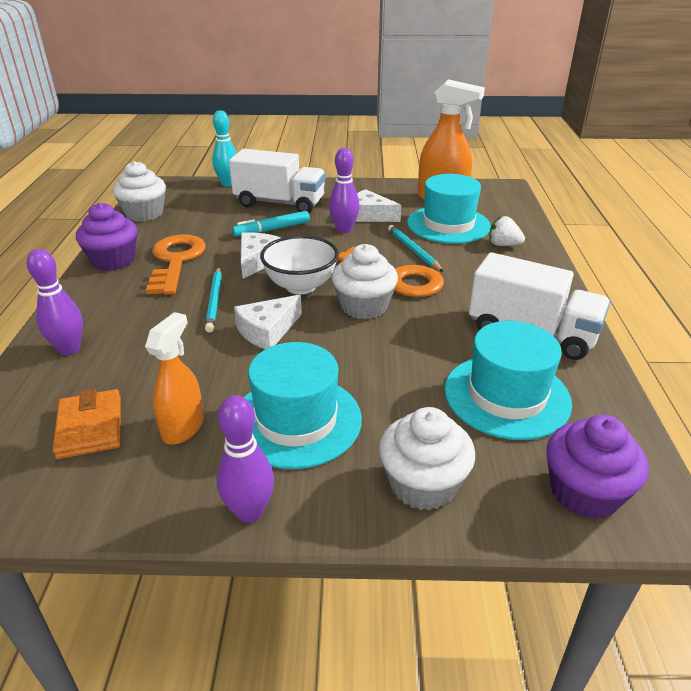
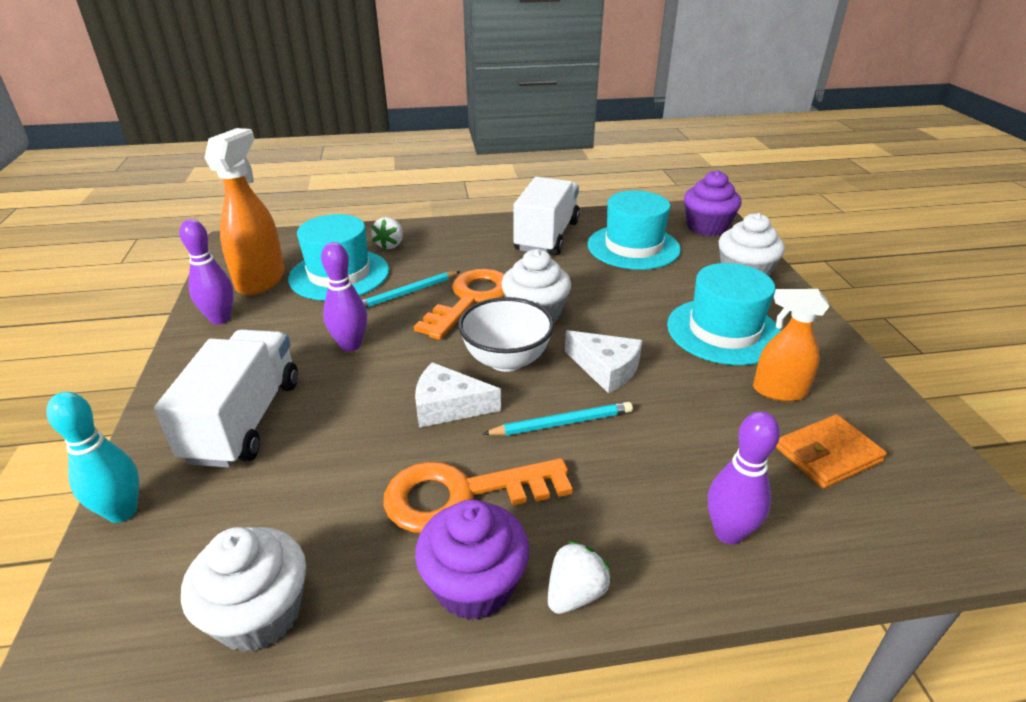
camera: 100 degrees left, 0 degrees up
(82, 287) = (575, 593): none -> white strawberry
(250, 512) = (828, 337): purple bowling pin -> purple bowling pin (220, 319)
(272, 229) = (347, 411): turquoise marker -> none
(369, 216) = (307, 329): white cheese -> none

